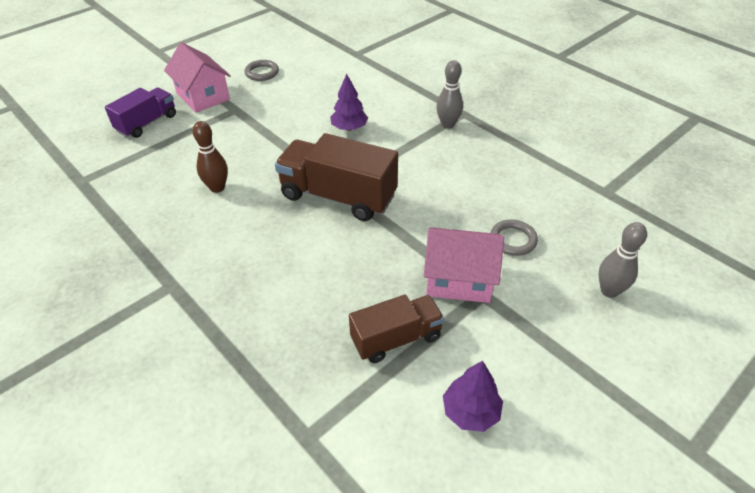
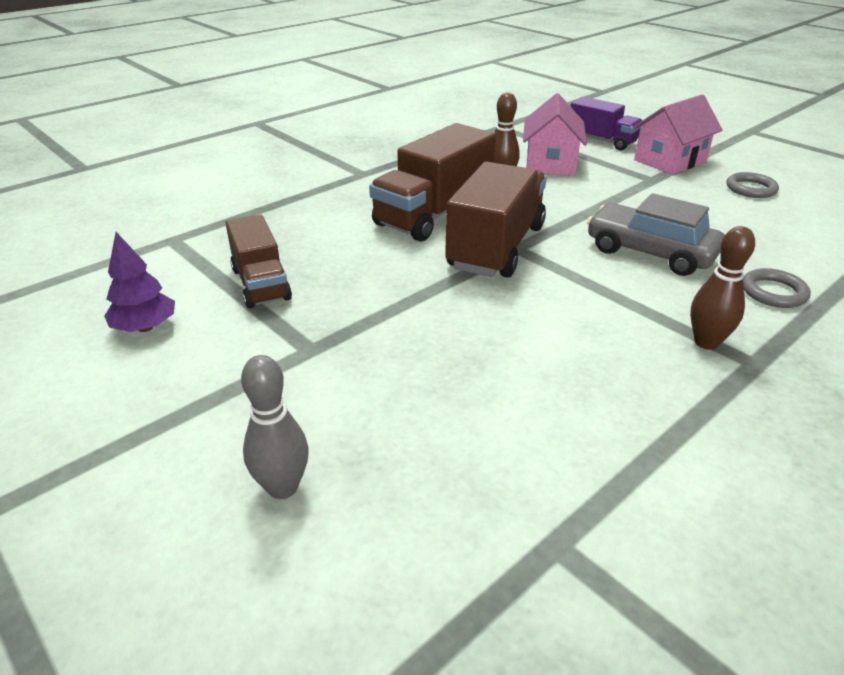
camera: 90 degrees right, 10 degrees down
(277, 230) = (434, 214): none -> brown truck
(349, 128) = (650, 252): purple tree -> grey car
(447, 124) = (706, 342): grey bowling pin -> brown bowling pin
(459, 279) = (339, 332): pink house -> pink house (550, 163)
(513, 240) = (411, 389): grey ring -> grey ring (773, 292)

